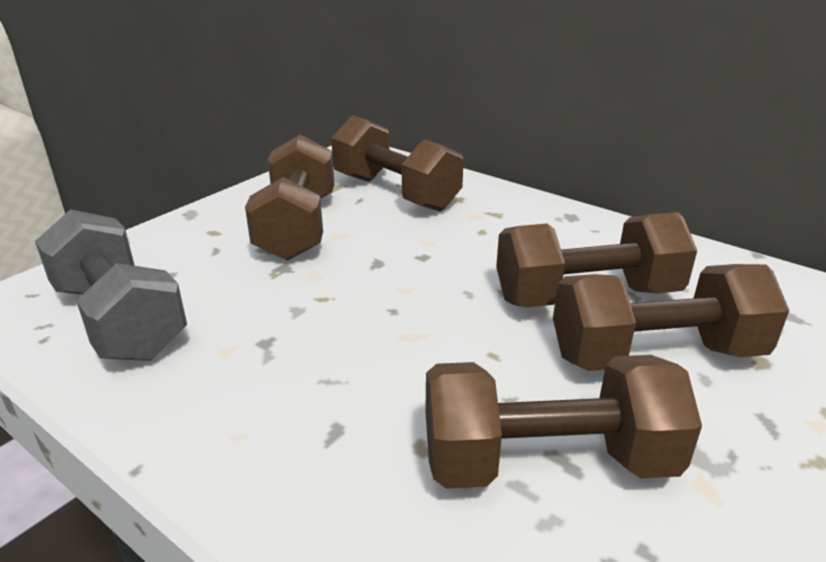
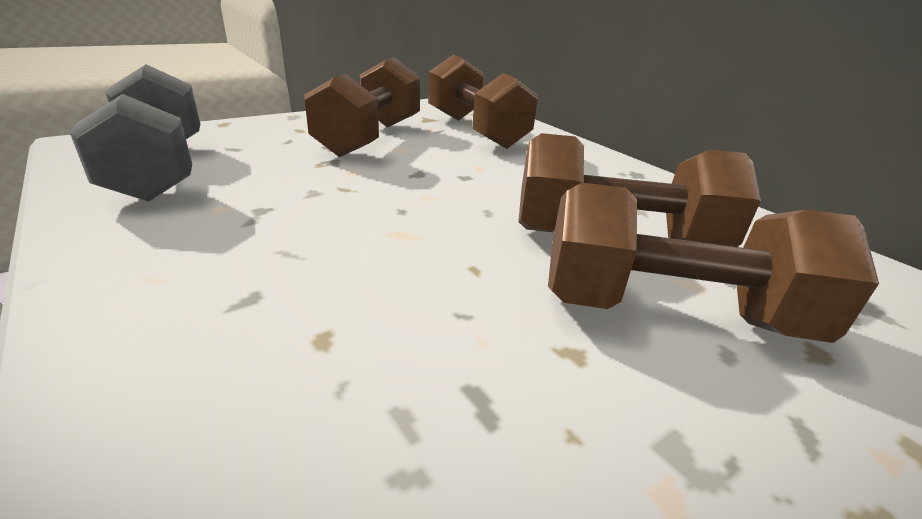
camera: 15 degrees right, 0 degrees up
(547, 462) = (458, 398): brown dumbbell -> none

